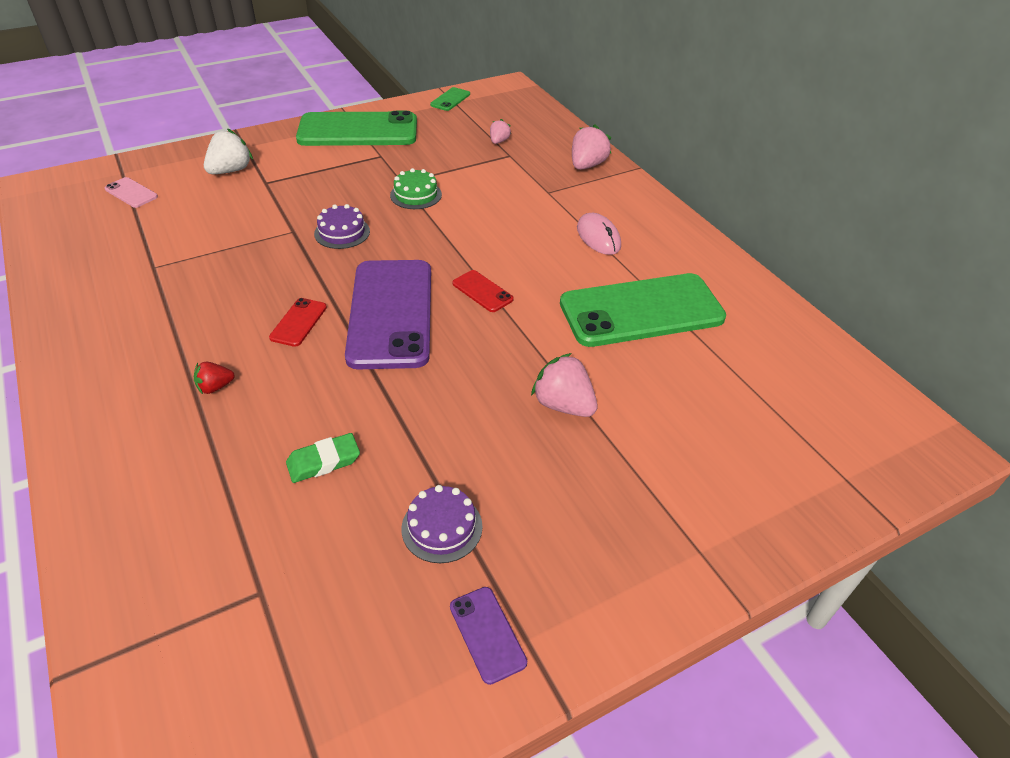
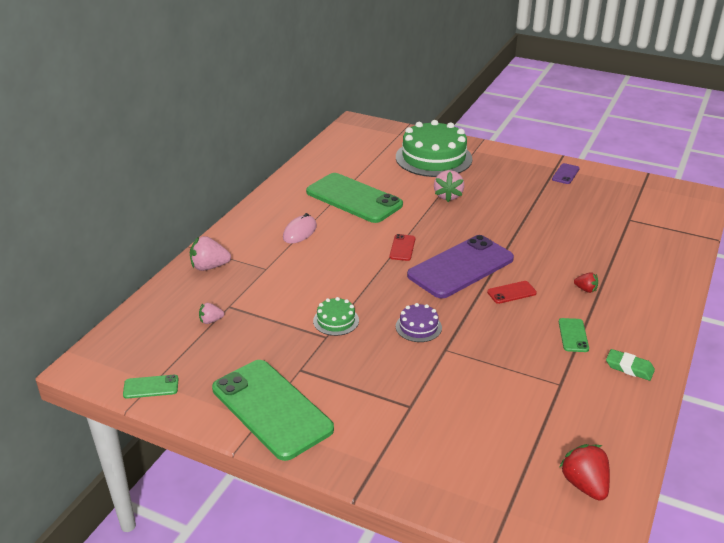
camera: 125 degrees left, 10 degrees down
(72, 213) = (584, 485): none -> red strawberry
(131, 193) = (520, 474): pink phone -> none
(180, 319) = (573, 335): none -> green phone
(231, 171) = (420, 440): white strawberry -> none
(323, 461) = (566, 236): green eraser -> green eraser (629, 368)
(442, 527) = (546, 197): purple cake -> none
(709, 468) = (433, 158): none -> green cake

